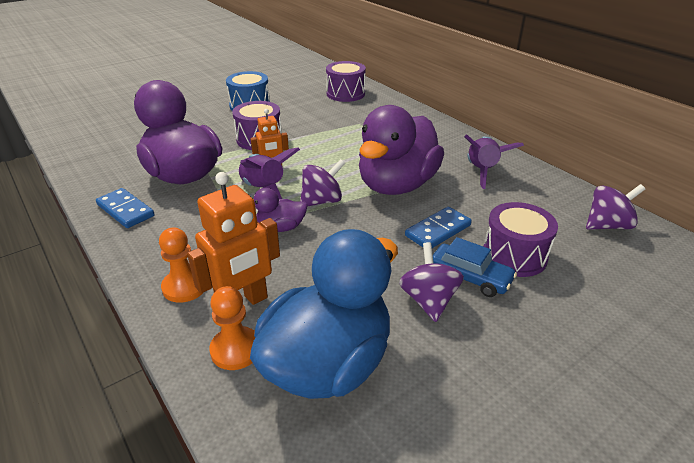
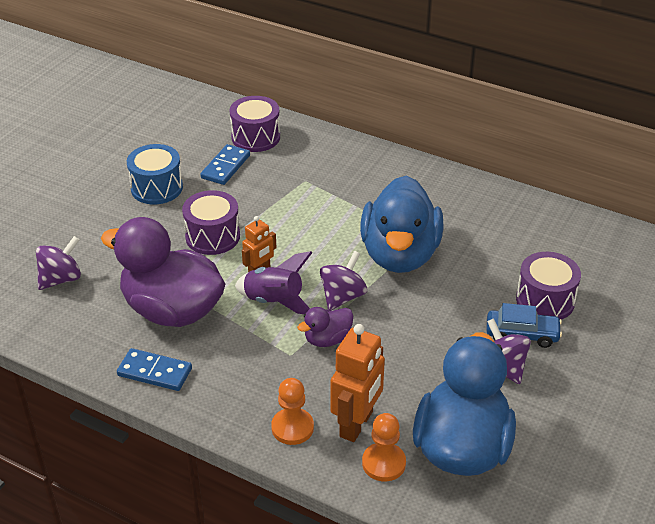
camera: 25 degrees left, 5 degrees up
(396, 185) = (400, 255): purple duck -> blue duck
(438, 231) = (469, 296): blue domino -> blue domino (226, 167)
(482, 171) = (469, 212): purple rocket -> none
(607, 225) = (603, 243): purple spinning top -> purple spinning top (61, 279)

